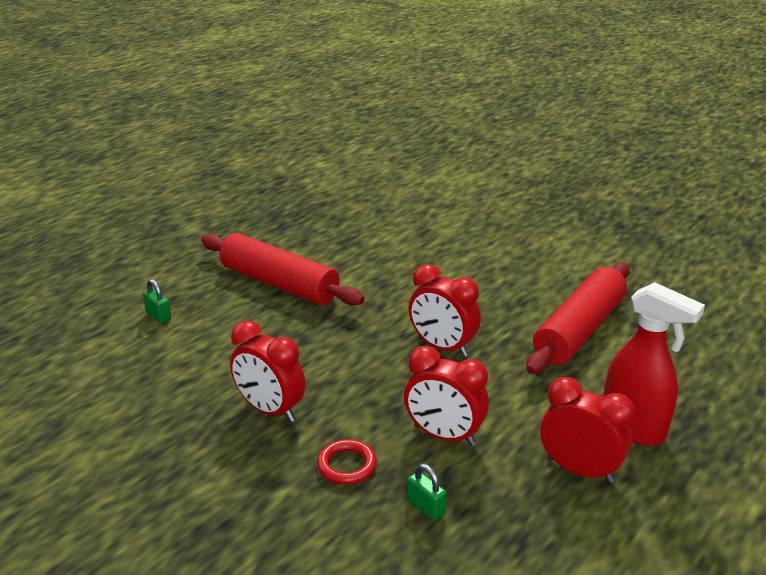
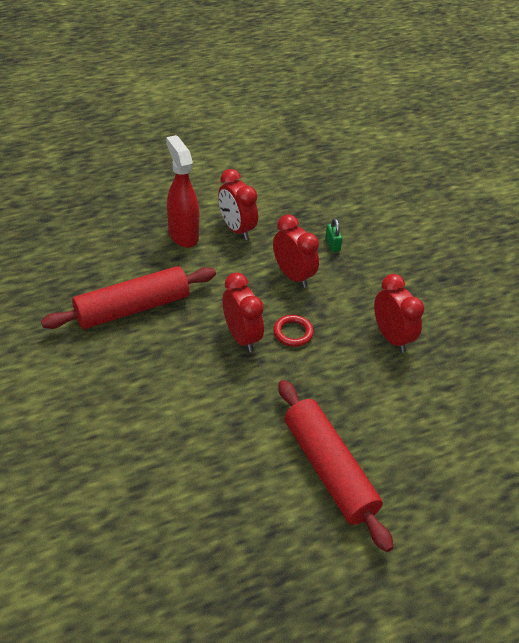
camera: 155 degrees left, 15 degrees up
(158, 316) = (453, 474): green padlock -> none
(347, 465) = (361, 282): red ring -> red ring (293, 333)

